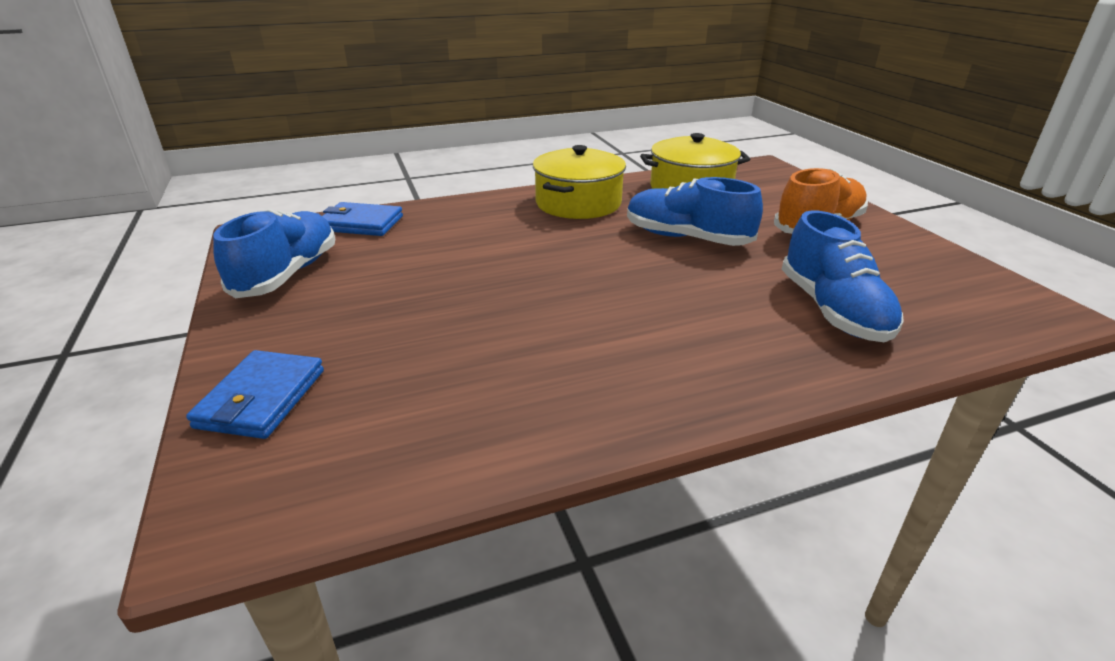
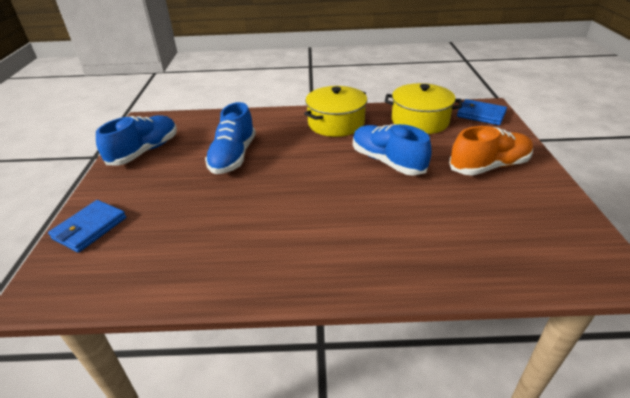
camera: 20 degrees right, 5 degrees up
(361, 223) = (201, 121): blue wallet -> blue wallet (480, 114)
(832, 310) = (445, 236): blue shoe -> blue shoe (233, 156)

